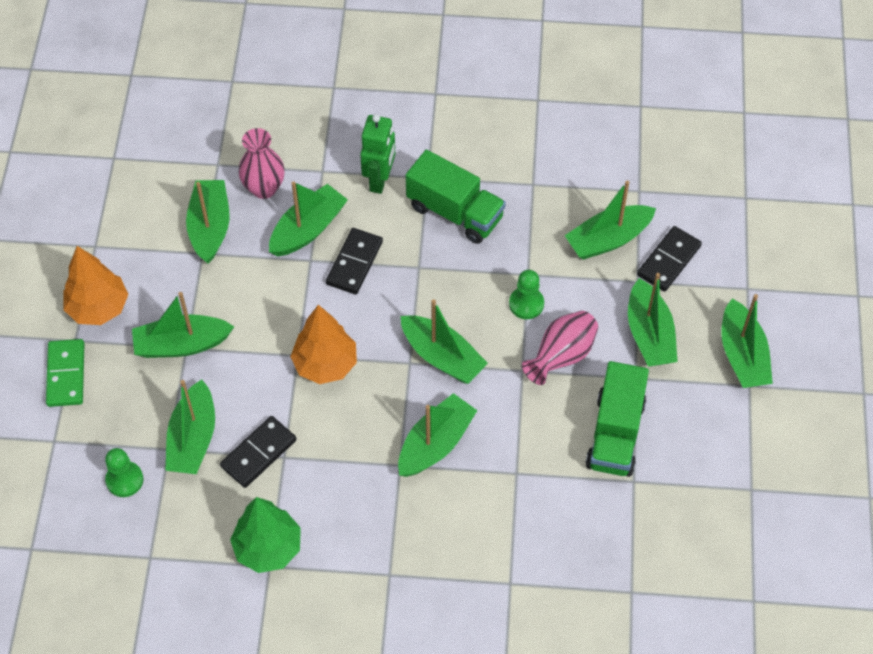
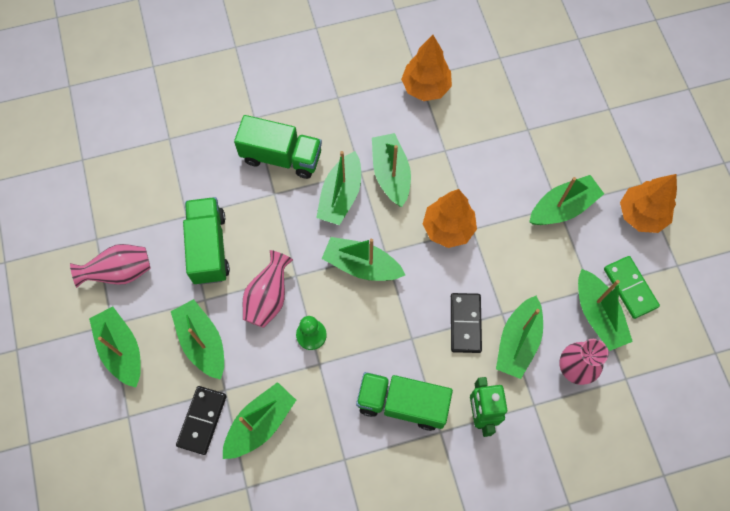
camera: 160 degrees right, 10 degrees up
(66, 374) = (631, 157): green domino -> green domino (630, 288)
(124, 480) = (545, 99): green pawn -> none
(193, 438) = (515, 142): green boat -> green boat (391, 174)
(258, 453) = (464, 147): black domino -> none
(268, 548) = (425, 87): green tree -> orange tree
(492, 516) = (281, 157): none -> green truck
(729, 439) = (120, 272): none -> pink vase

